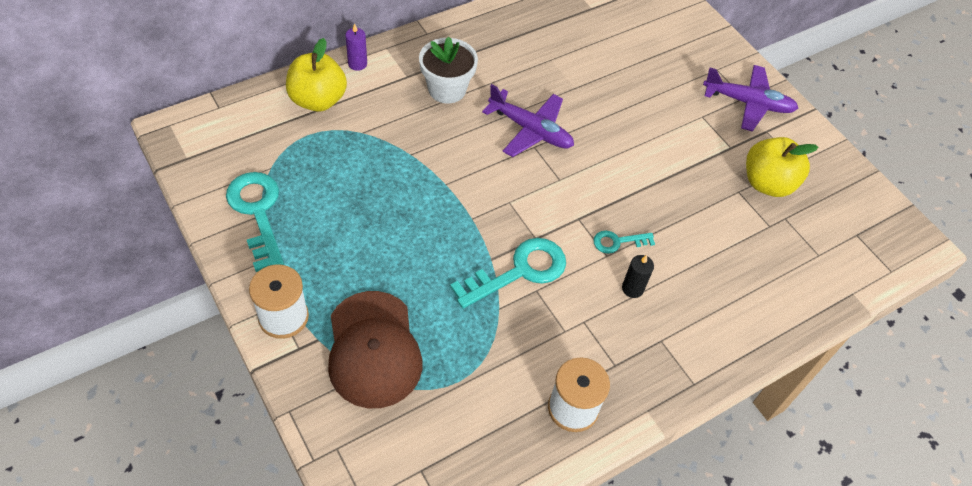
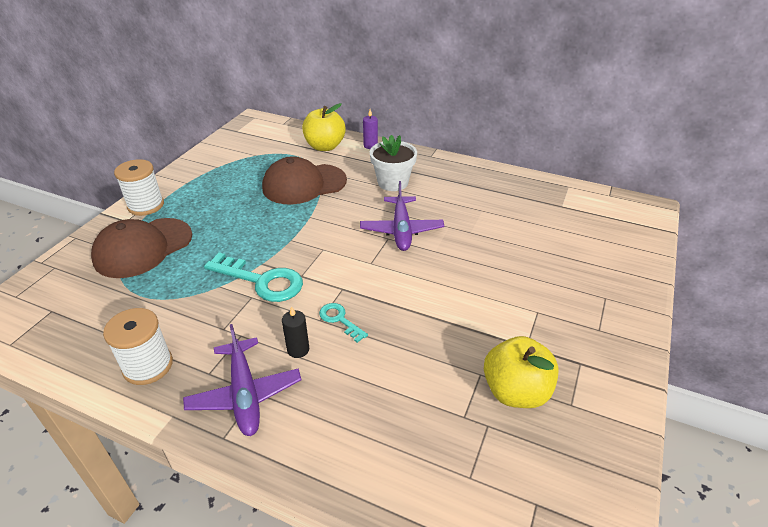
camera: 60 degrees right, 15 degrees down
(257, 213) = (217, 165): turquoise key -> none
(380, 158) = (304, 184): none -> brown cap
(748, 103) = (596, 335): purple plane -> purple plane (245, 394)

